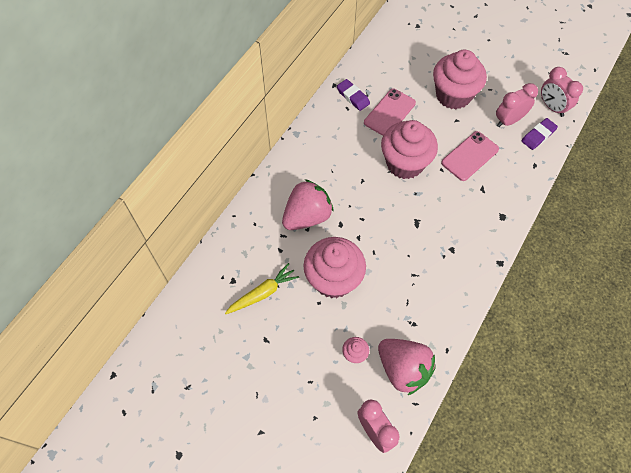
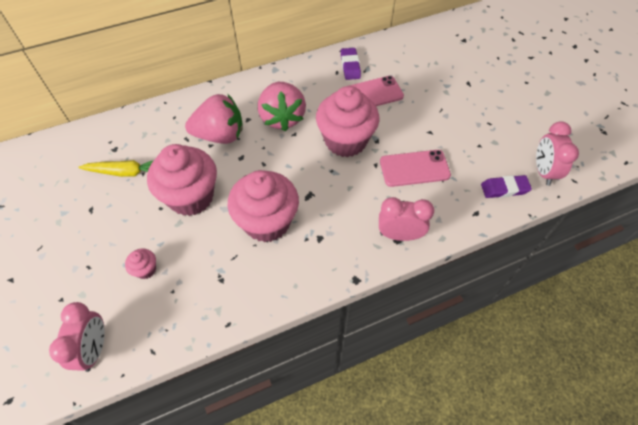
camera: 35 degrees right, 5 degrees down
(403, 369) = (172, 312): pink strawberry -> pink strawberry (282, 118)
(453, 95) = (446, 110): pink cupcake -> pink cupcake (267, 222)
(508, 120) = (484, 159): pink clock -> pink clock (399, 235)

